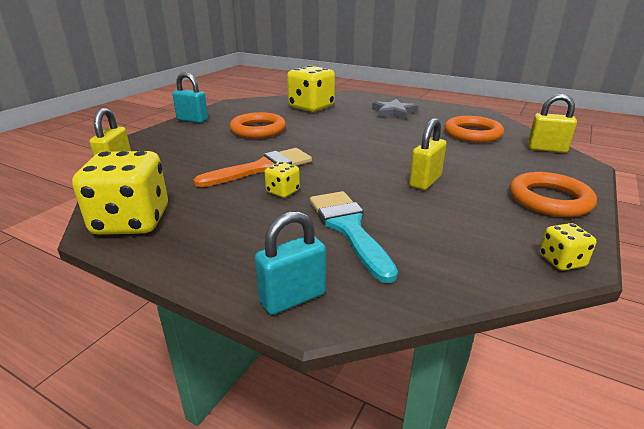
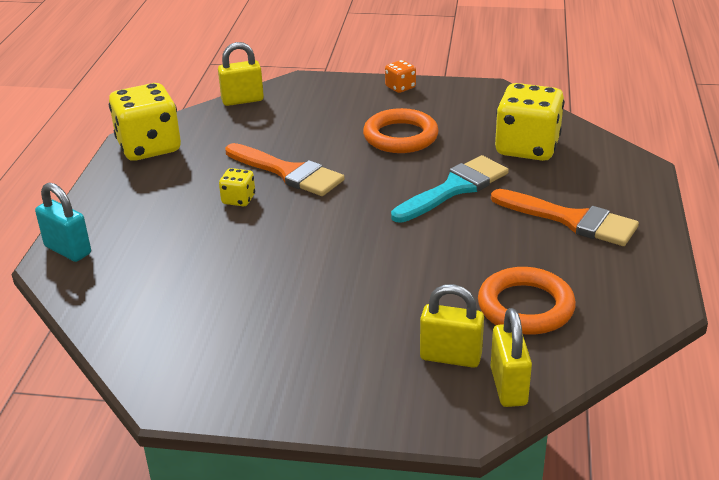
camera: 70 degrees right, 5 degrees up
(192, 120) = (400, 87): turquoise padlock -> orange dice
(349, 228) = (180, 253): turquoise brush -> turquoise brush (454, 189)
(393, 112) = (571, 220): grey star -> orange brush
(425, 181) = (313, 284): yellow padlock -> yellow padlock (450, 357)
(549, 200) = (311, 385): orange ring -> none
(561, 261) = (166, 390): yellow dice -> none

